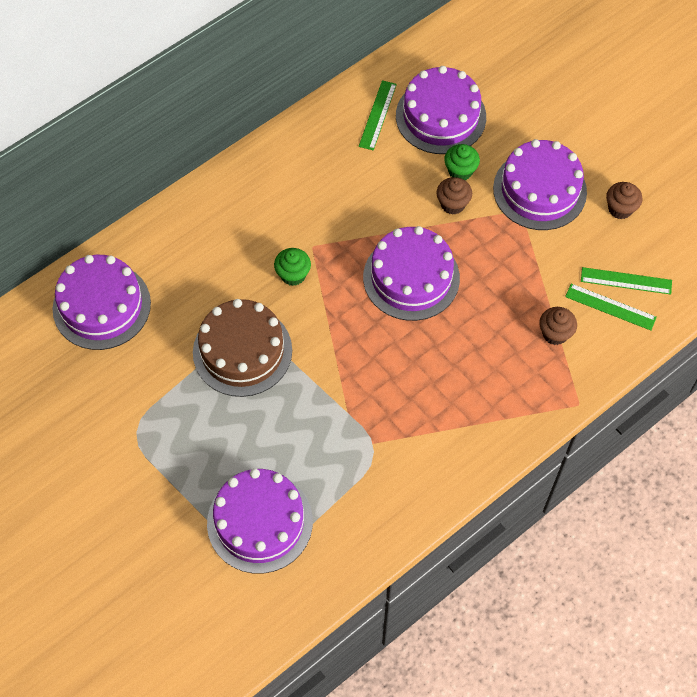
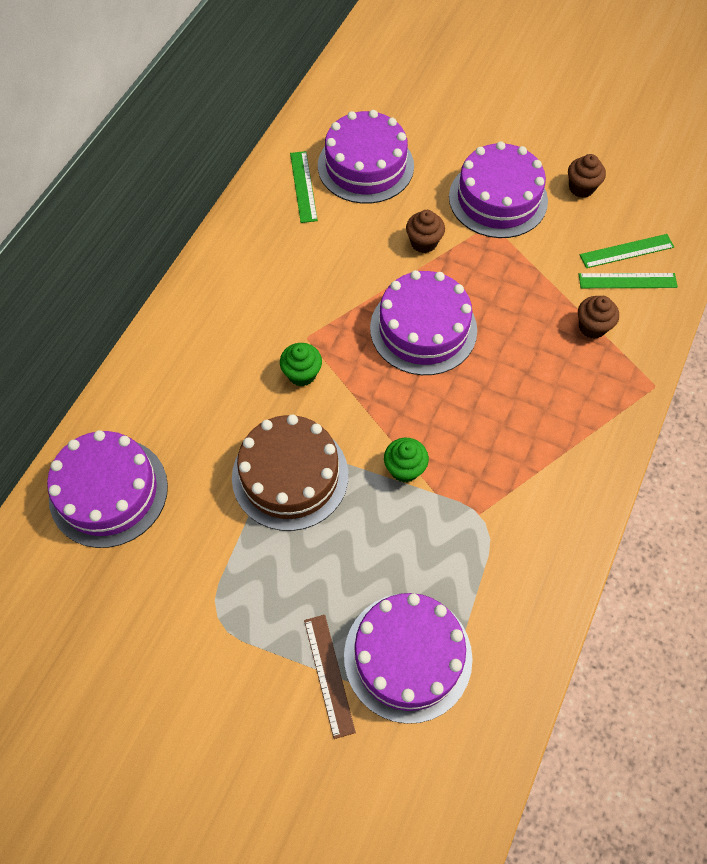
camera: 25 degrees left, 0 degrees up
(195, 509) = (329, 675): none -> brown ruler
(460, 171) = (413, 209): green cupcake -> green cupcake (404, 469)

